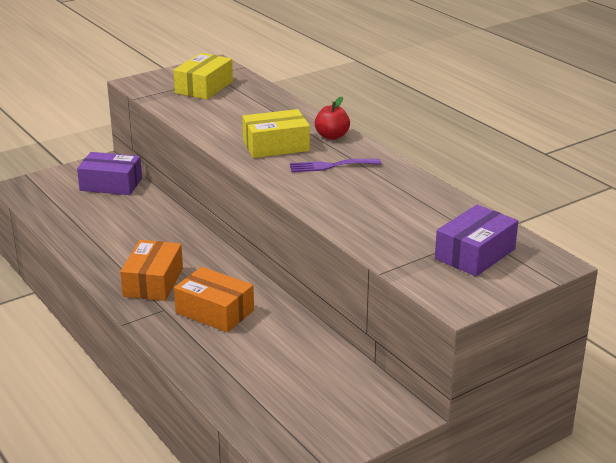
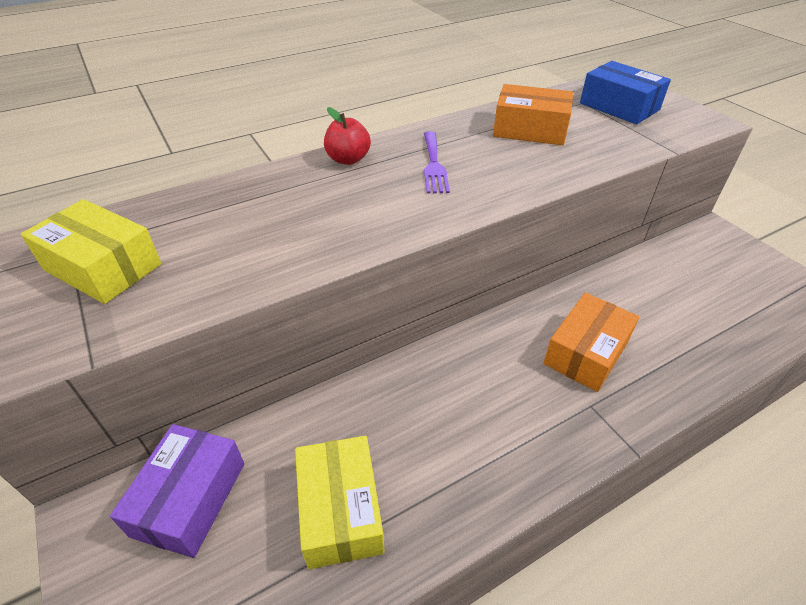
camera: 85 degrees left, 15 degrees up
(153, 282) = (524, 419): orange box -> orange box (530, 129)
(276, 146) = (367, 201): yellow box -> yellow box (340, 510)
(475, 254) = (619, 106): purple box -> blue box

